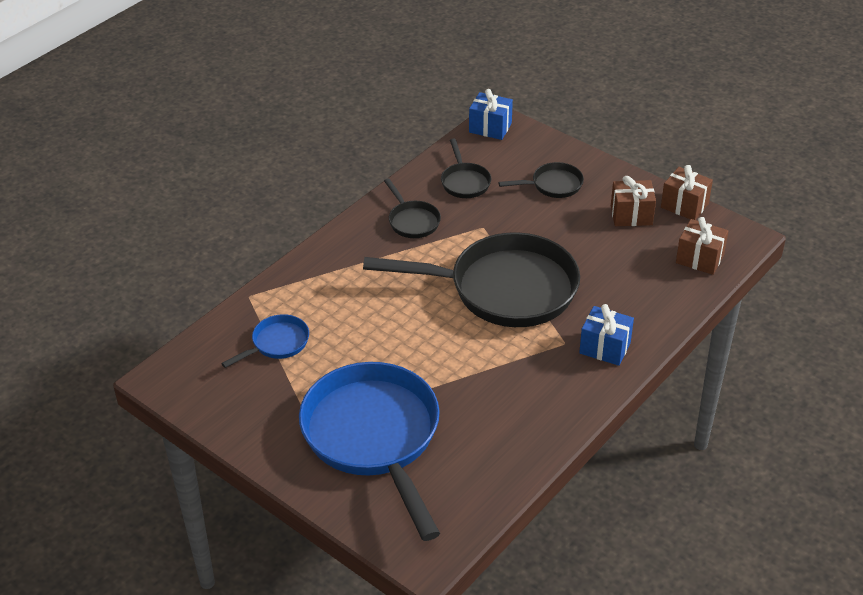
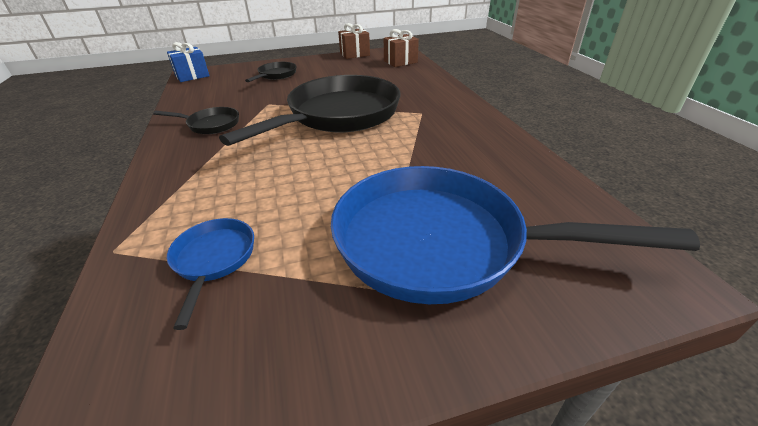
camera: 55 degrees left, 5 degrees down
(465, 182) = (217, 96): black pan -> none
(605, 348) = (442, 103): blue gift -> none
(631, 215) = (339, 66): brown gift -> none

